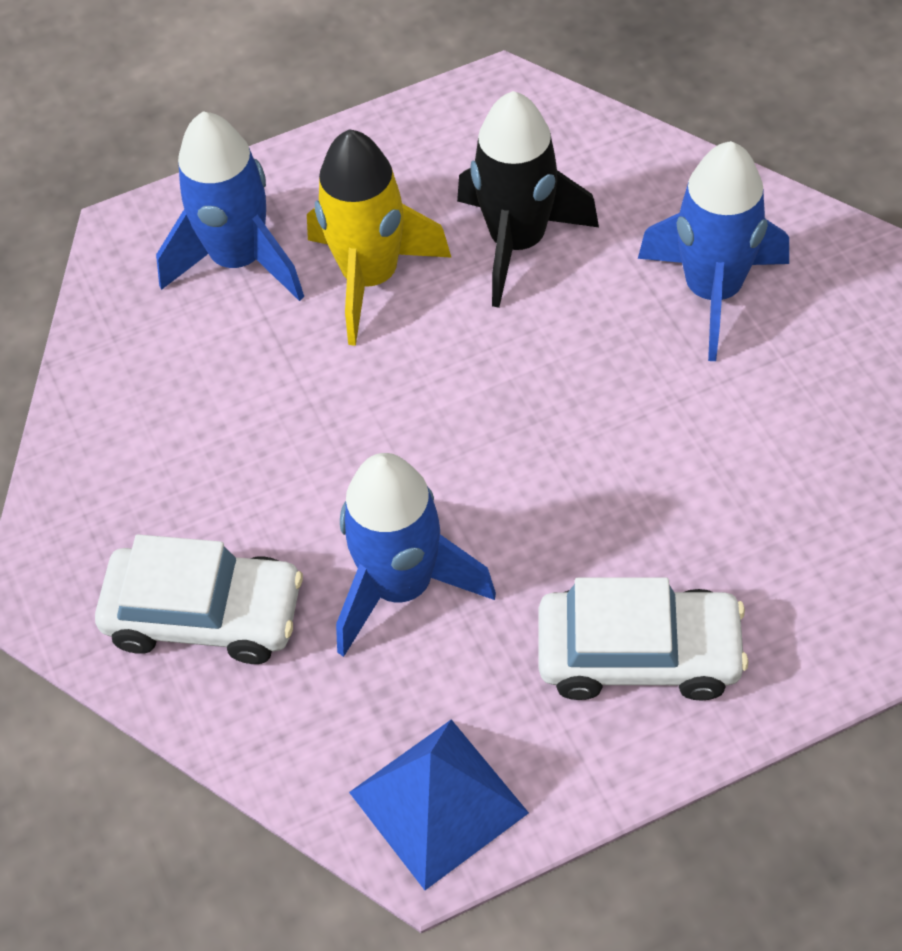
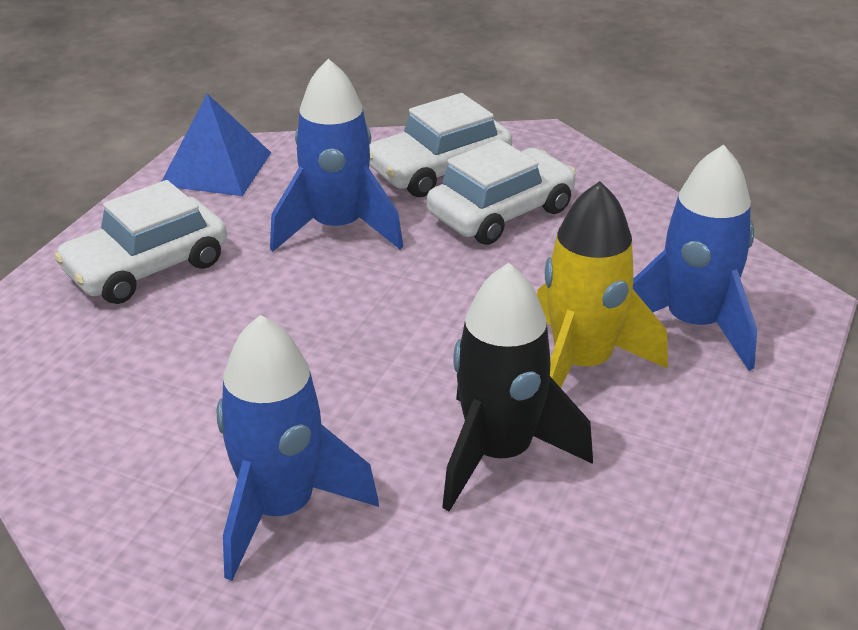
camera: 135 degrees right, 20 degrees down
(224, 499) = (501, 212): none -> white car

